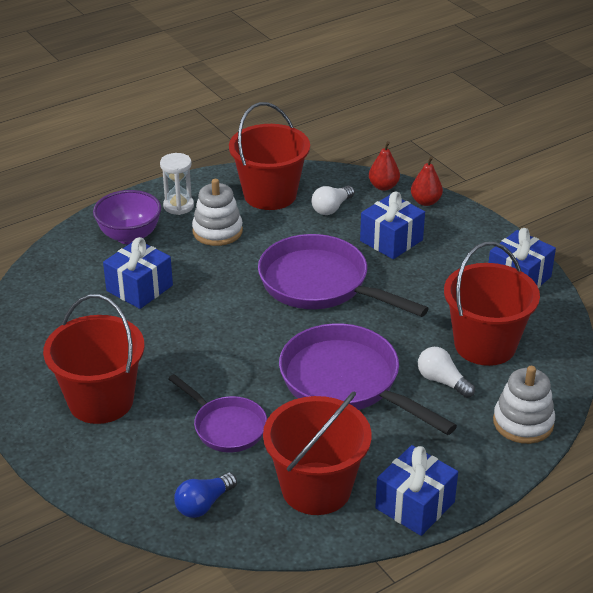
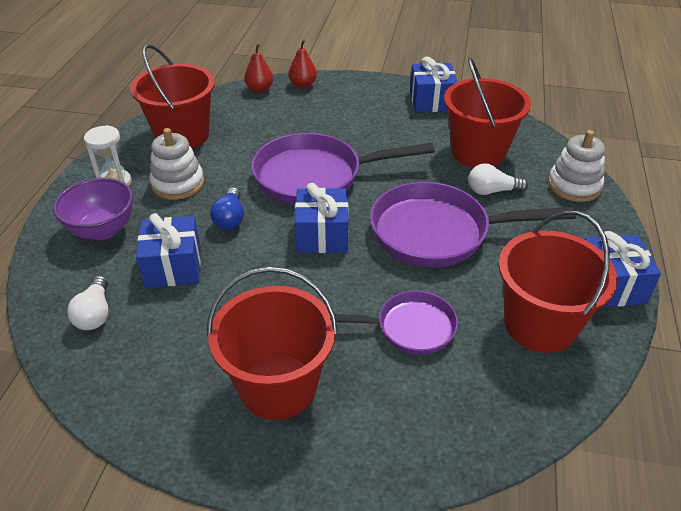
camera: 45 degrees left, 5 degrees up
(203, 504) = (490, 405): blue light bulb -> blue light bulb (230, 218)
(331, 208) = (244, 121): white light bulb -> white light bulb (95, 314)
(391, 240) = (318, 120): blue gift -> blue gift (322, 235)

